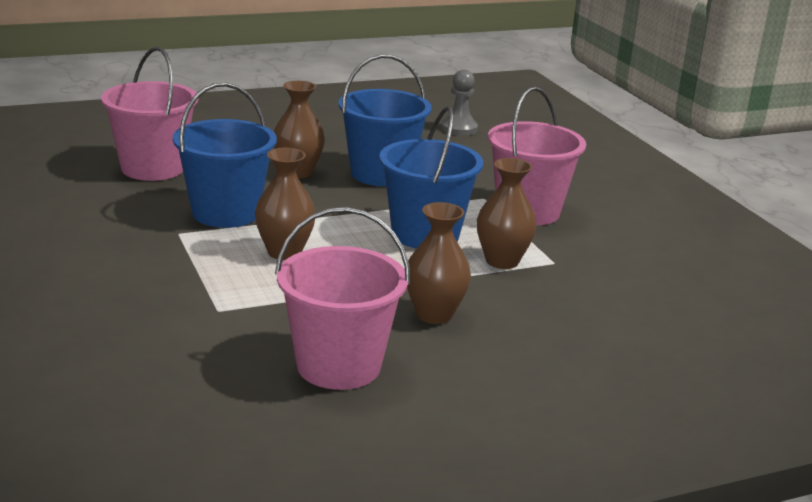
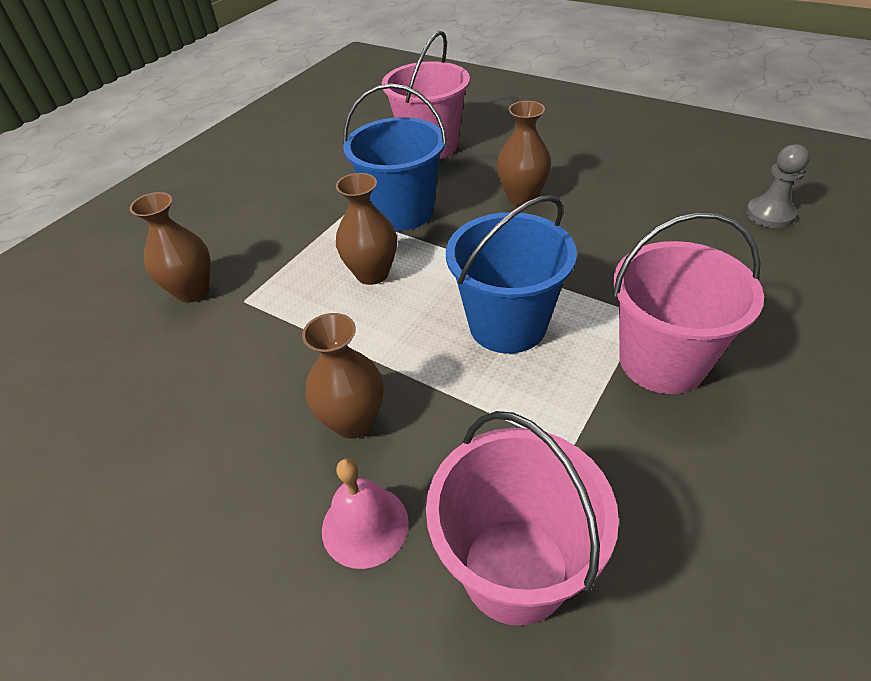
camera: 60 degrees right, 20 degrees up
(338, 366) = (206, 415): pink bucket -> pink bucket (515, 569)
(381, 174) = (589, 233): blue bucket -> none
(502, 261) = (520, 406): brown vase -> brown vase (193, 291)
(528, 342) = (365, 525): none -> pink bell

